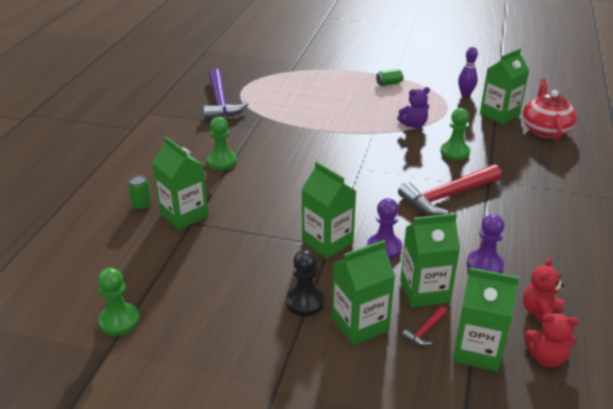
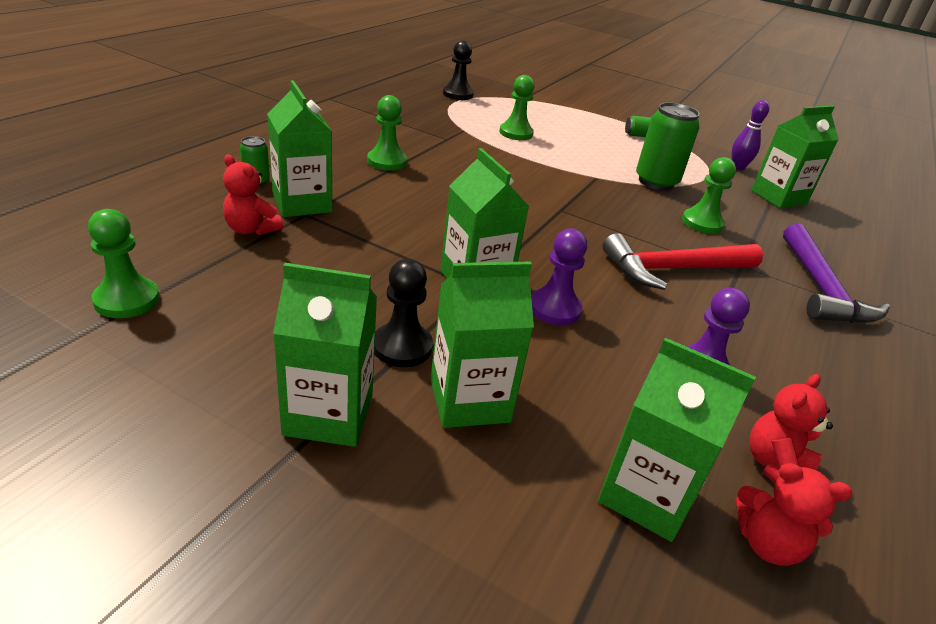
camera: 10 degrees right, 0 degrees up
(163, 246) = (251, 229): none -> red teddy bear
(220, 102) = (421, 108): purple hammer -> purple hammer (821, 289)
(240, 81) = (457, 94): none -> black pawn
(300, 107) = (516, 133): none -> green pawn
(413, 125) = (656, 182): purple teddy bear -> green can
(424, 291) = (592, 381): green carton -> green carton (328, 414)
(425, 331) = (569, 439): red hammer -> none
(545, 130) = (840, 228): red teapot -> none

